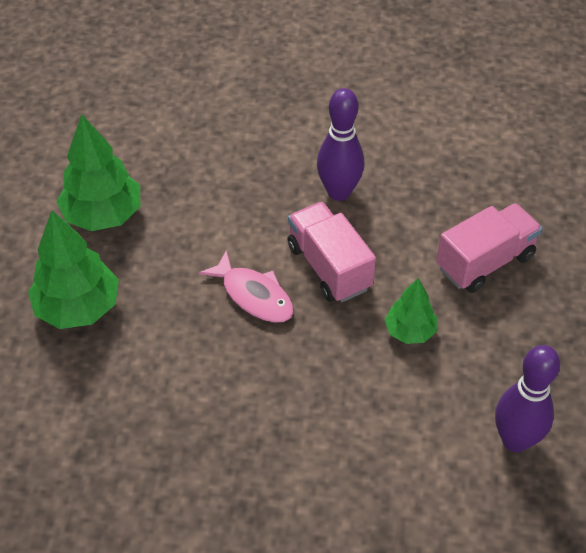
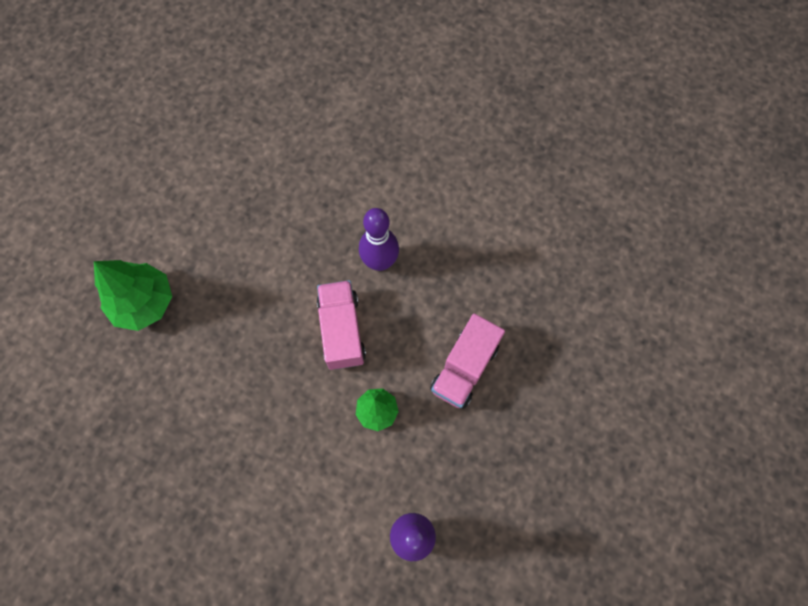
camera: 20 degrees right, 20 degrees up
(103, 215) = (193, 223): green tree -> none
(254, 295) = (274, 337): pink fish -> none
(485, 262) = (464, 368): pink truck -> pink truck turned 135 degrees clockwise

